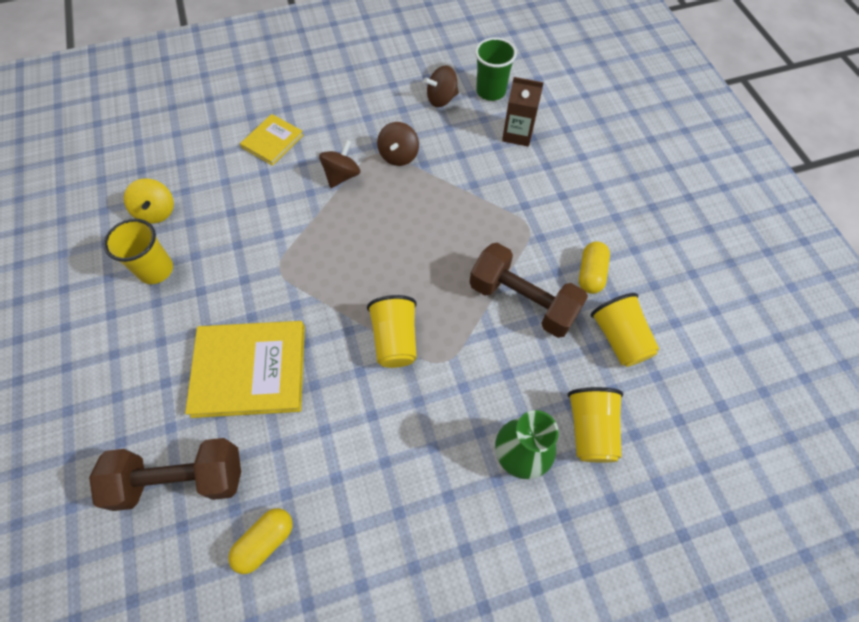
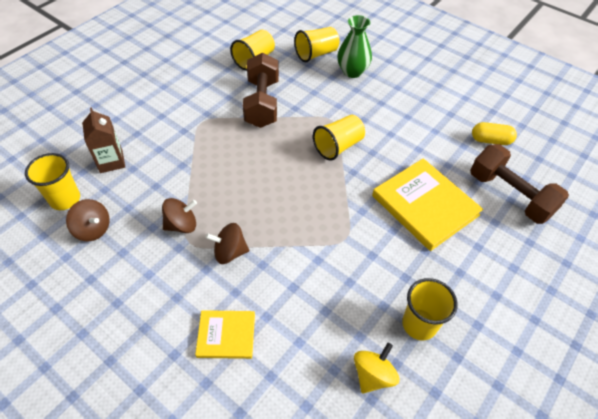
camera: 125 degrees left, 10 degrees down
(491, 91) = (65, 199): green cup -> yellow cup
(591, 274) = (218, 83): yellow capsule -> none

